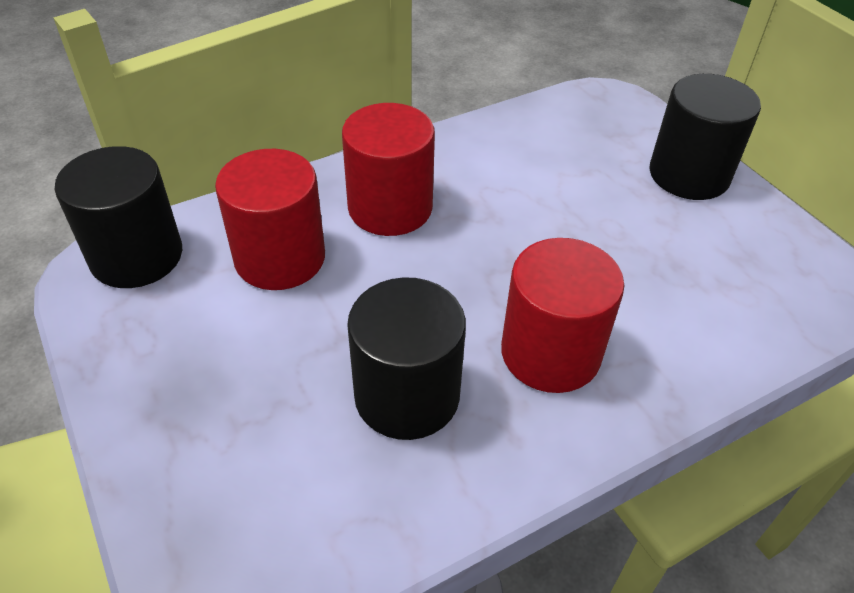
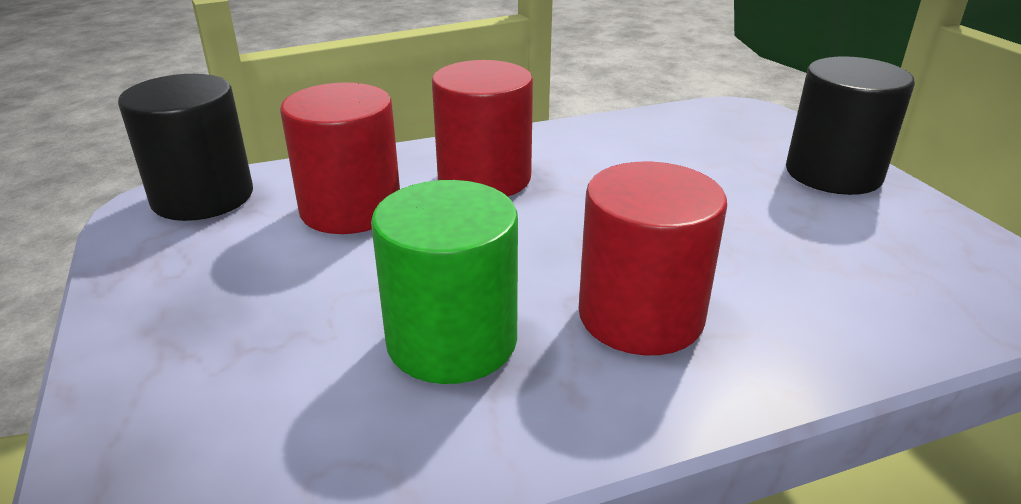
camera: 10 degrees right, 15 degrees down
(407, 395) = (452, 340): black cylinder -> green cylinder

